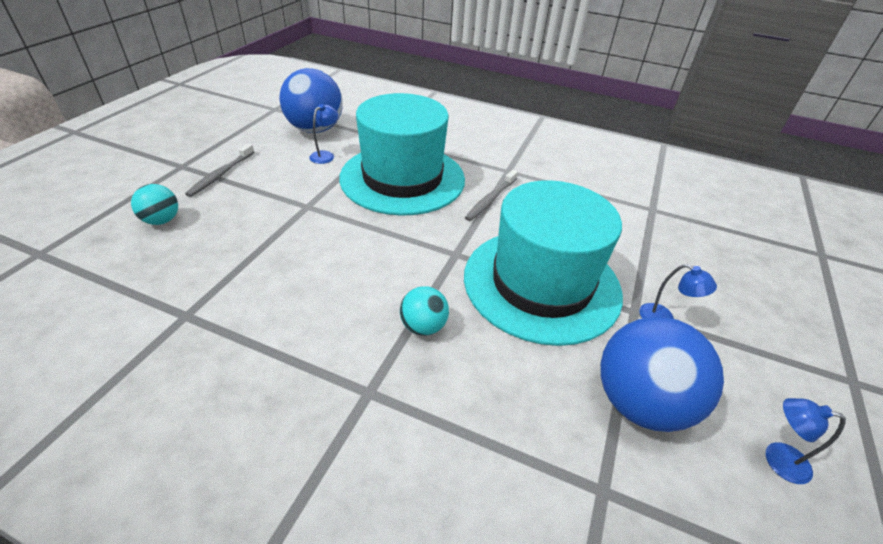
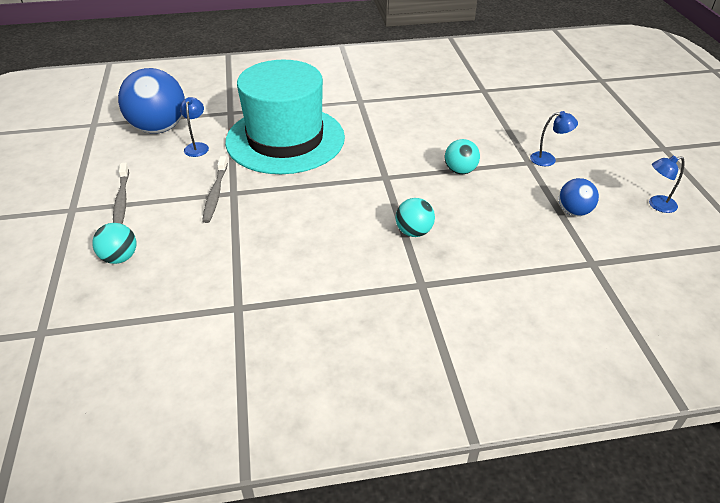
camera: 30 degrees left, 0 degrees up
(490, 200) = (369, 128): grey toothbrush -> grey toothbrush (215, 194)
(541, 283) = (460, 171): turquoise hat -> turquoise ball
(640, 403) = (574, 211): blue ball -> blue ball, size x0.51

